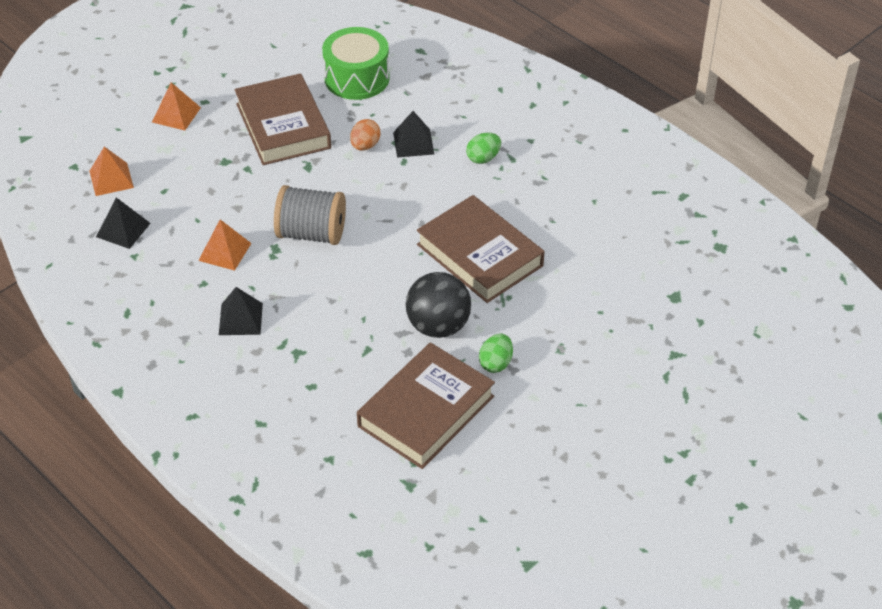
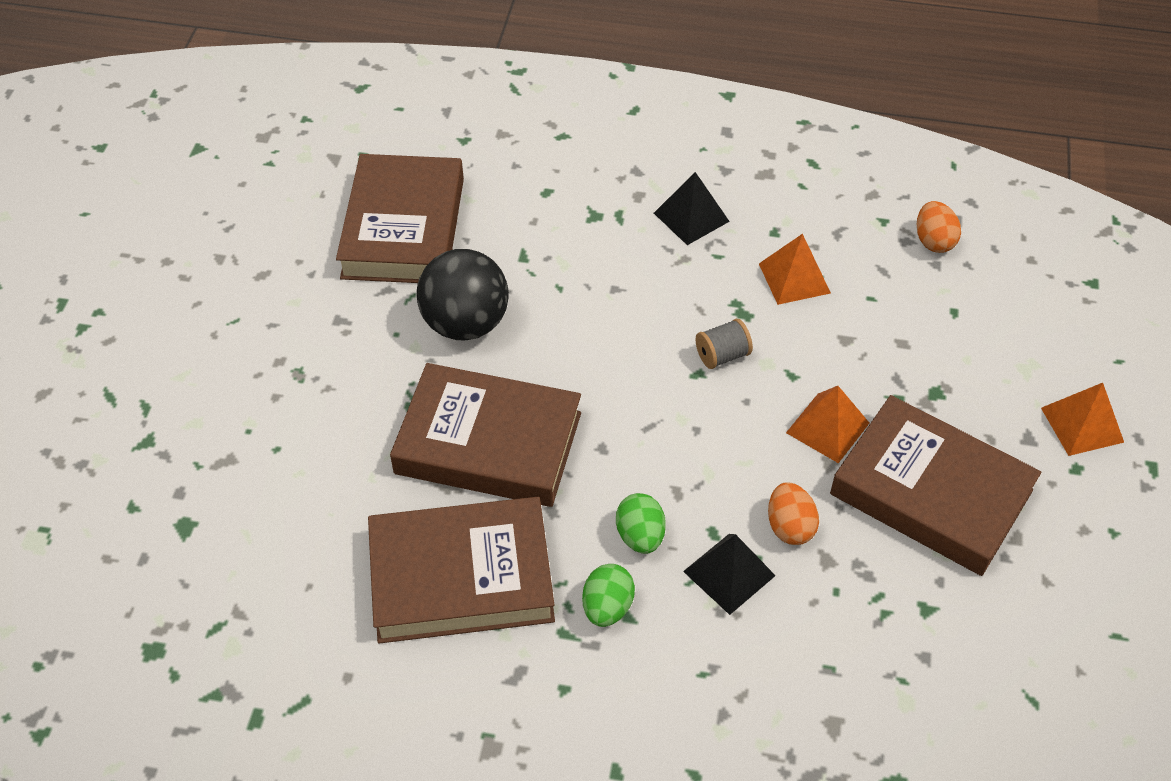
camera: 145 degrees right, 5 degrees up
(111, 179) = (1030, 291): orange pyramid -> orange pyramid (827, 427)
(123, 230) = (933, 241): black pyramid -> orange egg
(311, 233) = (722, 355): grey spool -> grey spool, size x0.49
(357, 78) = (929, 649): green drum -> none
(496, 363) = (364, 316): green egg -> green egg (640, 536)
(543, 203) = (461, 577): none -> brown book

